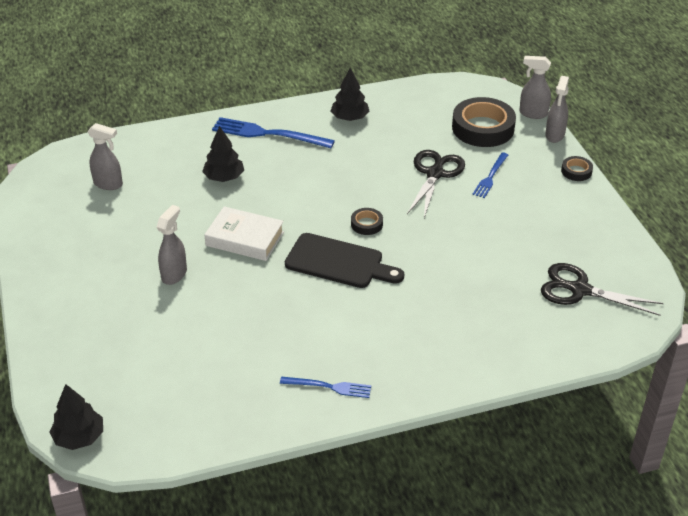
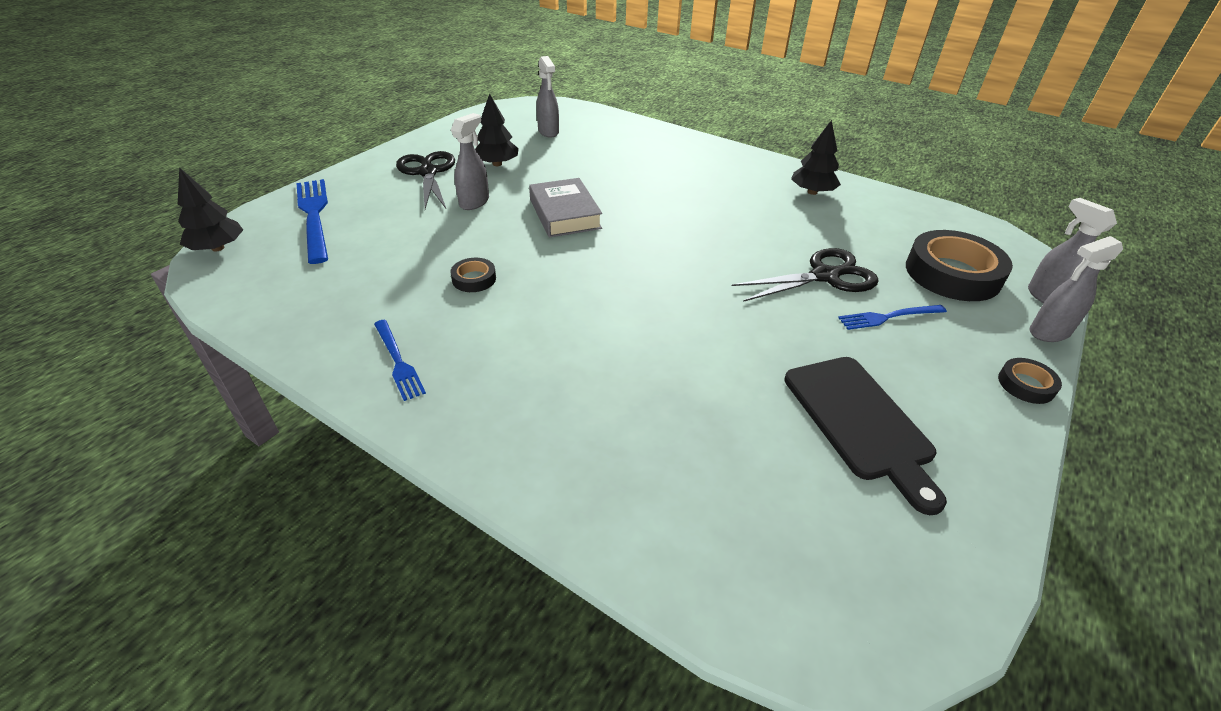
camera: 50 degrees right, 0 degrees up
(174, 274) = (474, 202): grey spray bottle -> grey spray bottle turned 45 degrees counterclockwise
(224, 177) = (629, 171): black tree -> black tree (497, 164)
(245, 239) = (564, 214): white book -> grey book
(268, 134) = (718, 165): blue fork -> blue fork (314, 216)
(339, 262) = (600, 278): black cutting board -> black cutting board (860, 422)
(366, 224) = (681, 269): black tape -> black tape (474, 279)
(579, 290) = (815, 510): black scissors -> black scissors (428, 172)

